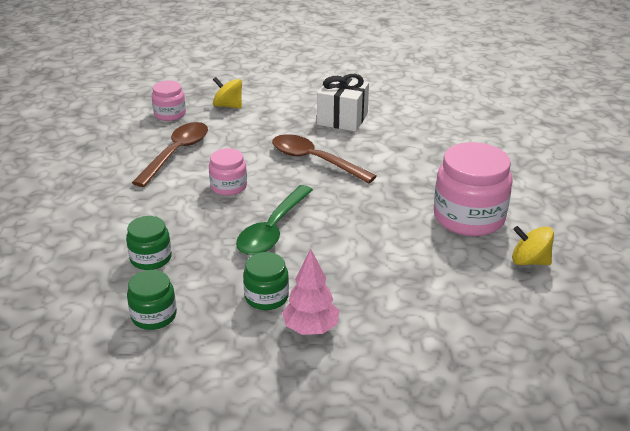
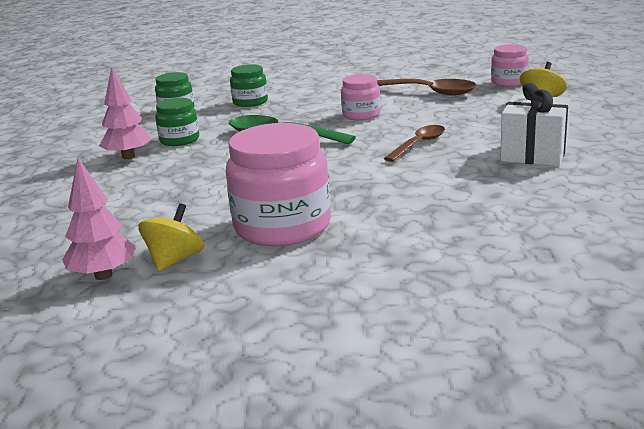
camera: 95 degrees right, 10 degrees down
(314, 160) = (419, 144): brown spoon -> brown spoon, size x0.63
(561, 293) = (103, 275): none -> pink tree

